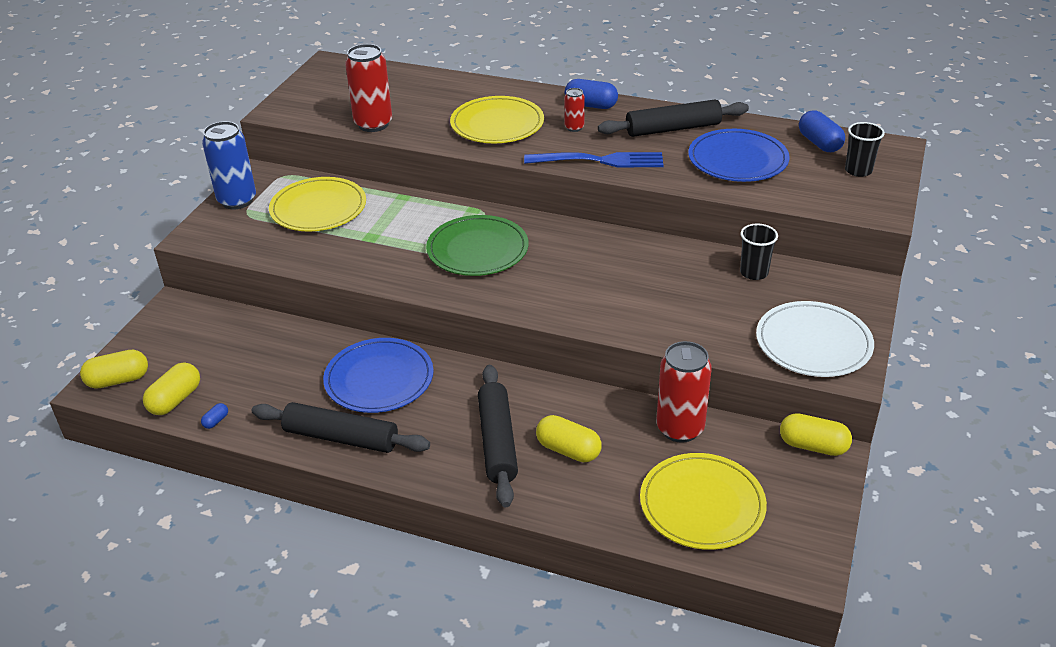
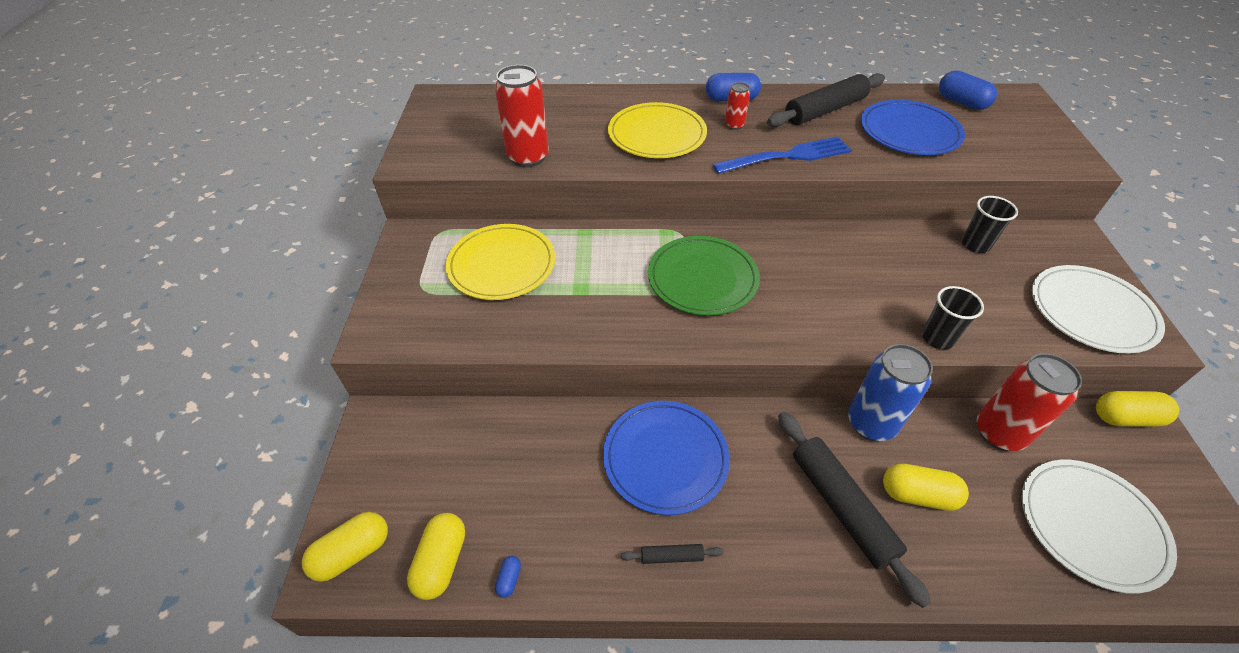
camera: 20 degrees left, 10 degrees up
(237, 200) = (402, 274): blue can -> blue can (871, 423)
(341, 438) = (672, 556): black rolling pin -> black rolling pin, size x0.44
(702, 504) = (1091, 525): yellow plate -> white plate
(858, 170) = (1018, 123): black cup -> black cup (937, 338)

